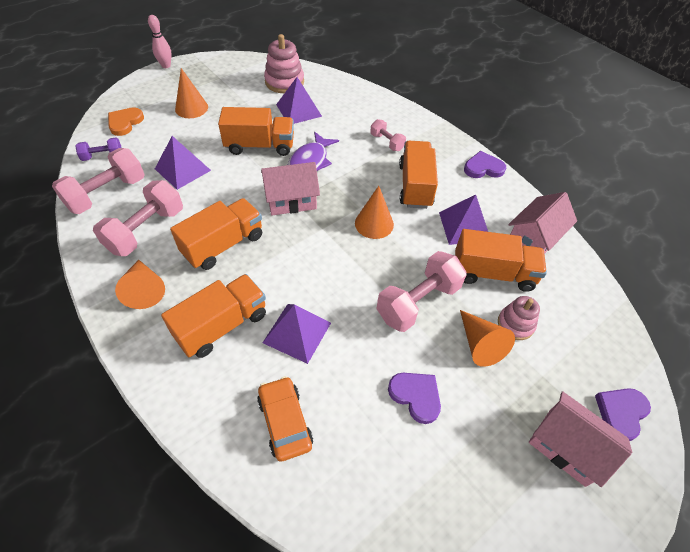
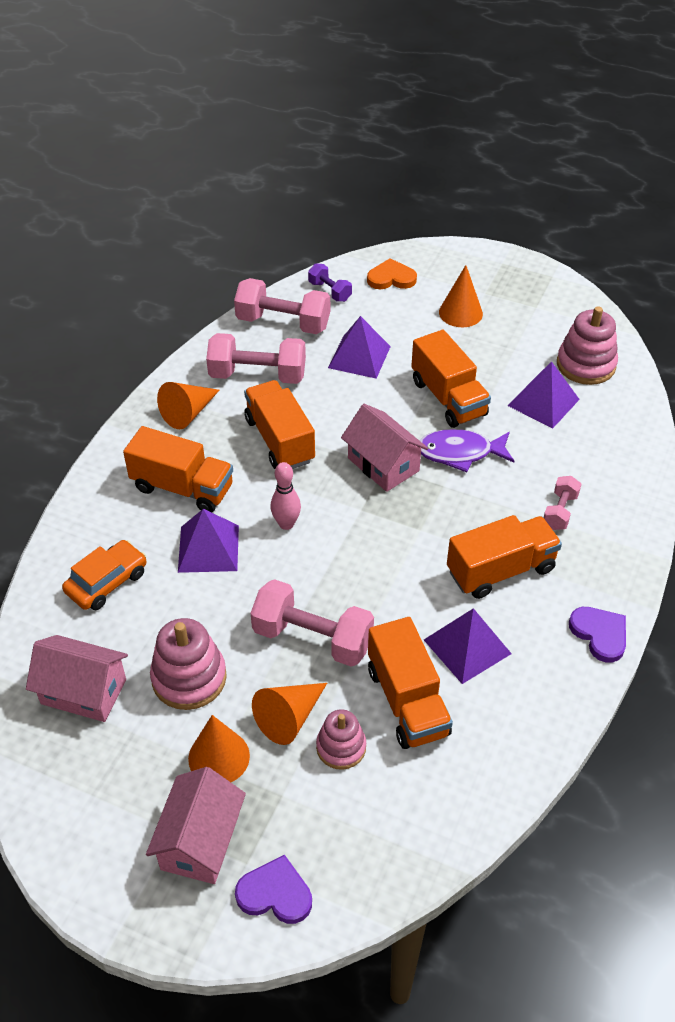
camera: 65 degrees right, 5 degrees down
(166, 66) = (513, 255): pink bowling pin -> pink bowling pin (286, 524)
(223, 245) = (280, 440): orange truck -> orange truck turned 135 degrees counterclockwise
(374, 223) = (403, 553): orange cone -> orange cone (219, 757)
(416, 396) = (189, 678): purple heart -> pink stacking toy
(533, 239) = (502, 732): pink house -> pink house (83, 691)

